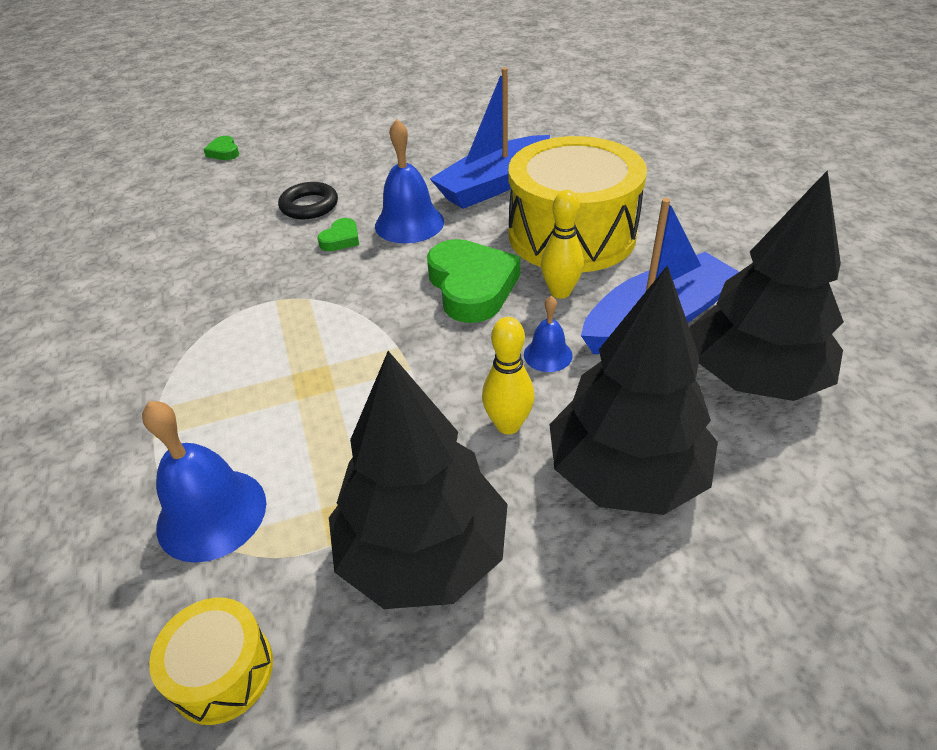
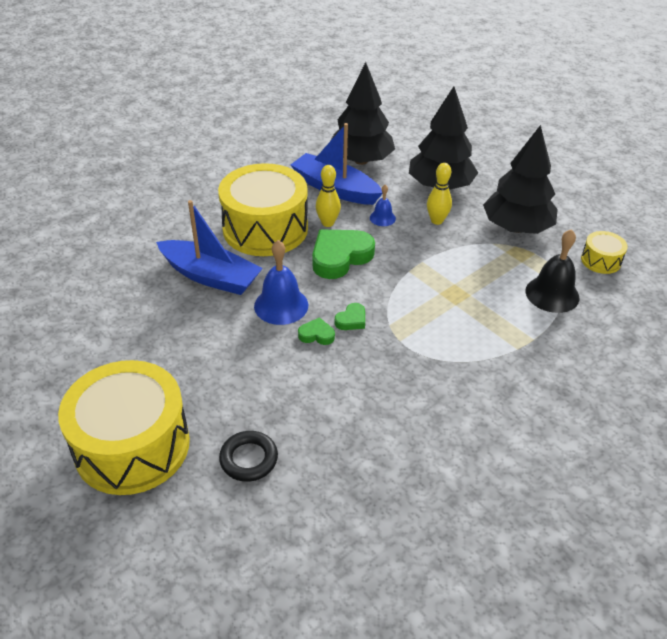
camera: 115 degrees left, 0 degrees up
(212, 514) = (552, 294): blue bell -> black bell
(224, 152) = (195, 494): green heart -> green heart (351, 320)
(300, 131) = (132, 446): none -> yellow drum
(309, 206) = (277, 373): black ring -> black ring (249, 459)

